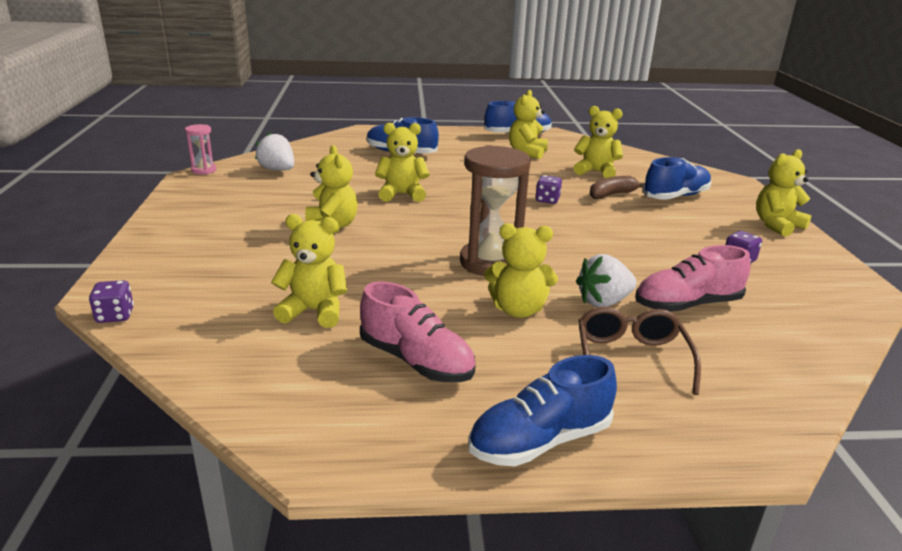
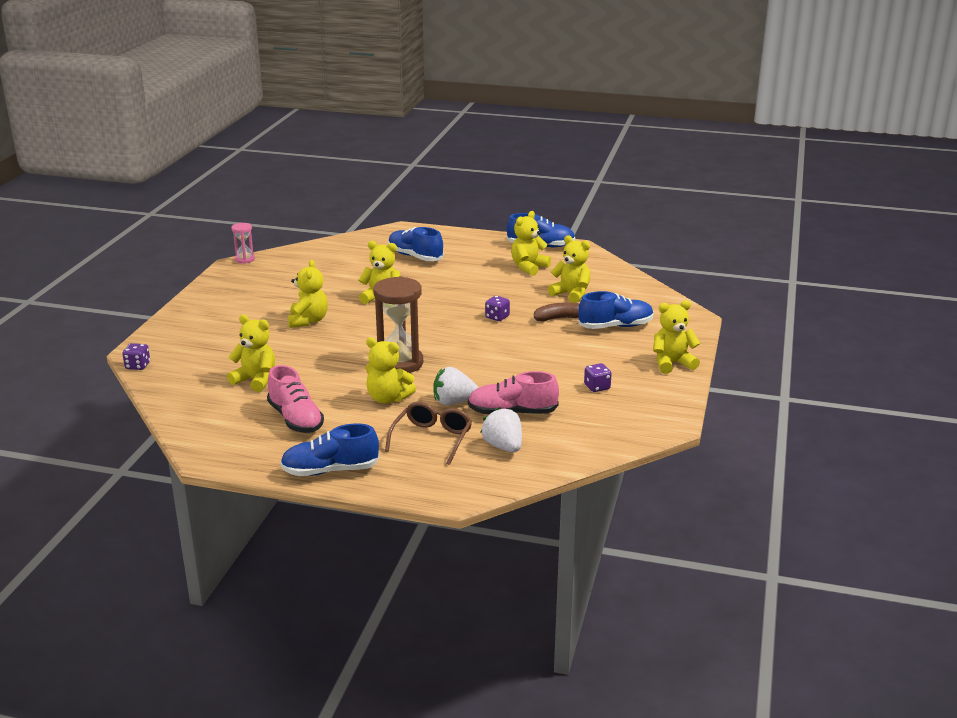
camera: 20 degrees right, 0 degrees up
(277, 170) = (301, 265): white strawberry -> white strawberry (503, 446)

